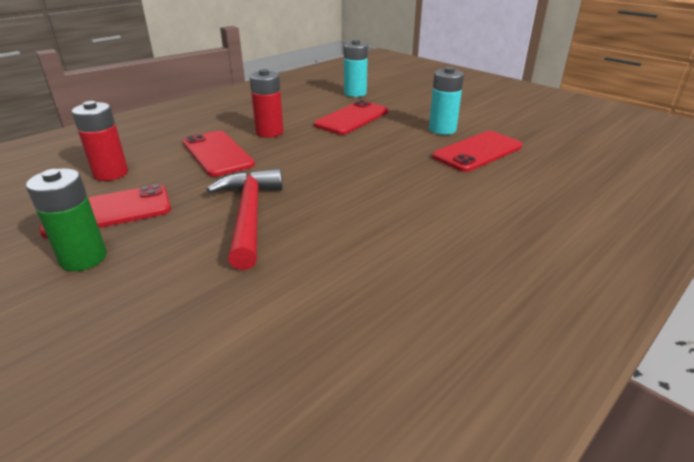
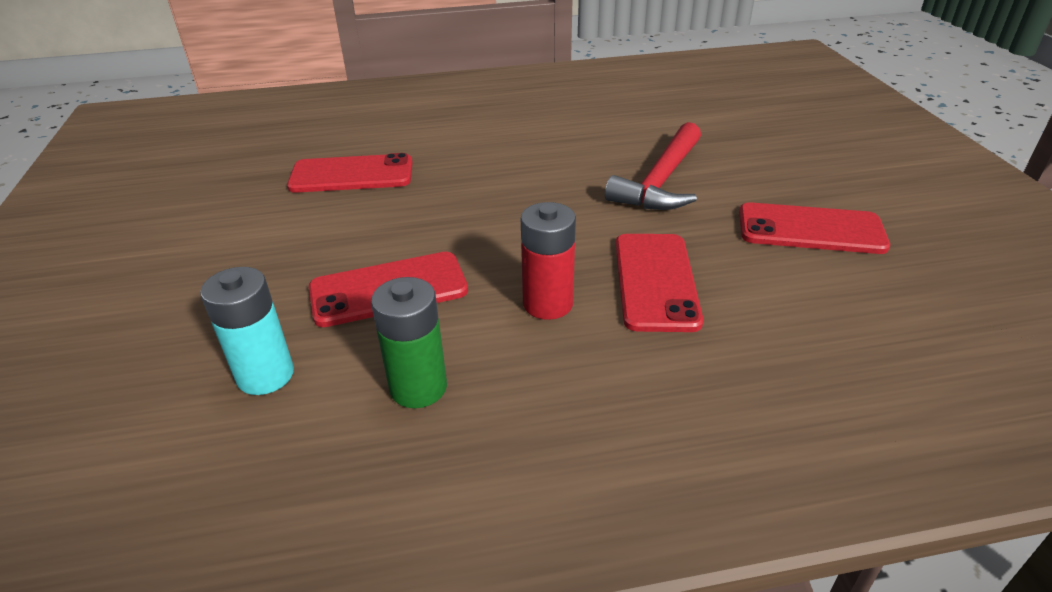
camera: 145 degrees left, 5 degrees up
(83, 258) = (823, 187): green battery -> green battery (418, 387)
(111, 173) = (820, 293): red battery -> none
(442, 129) = (319, 218): turquoise battery -> none

